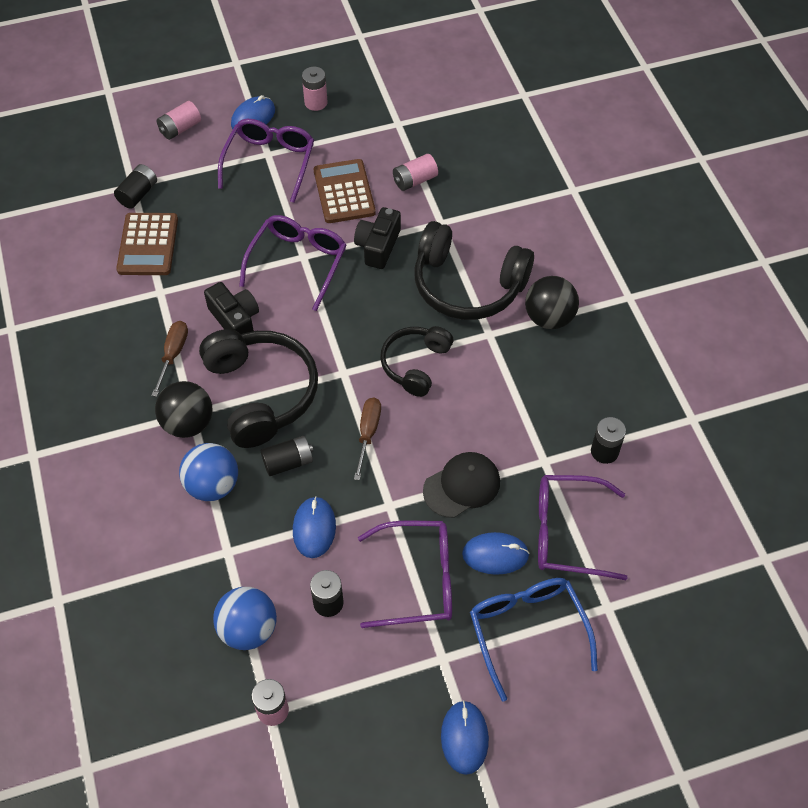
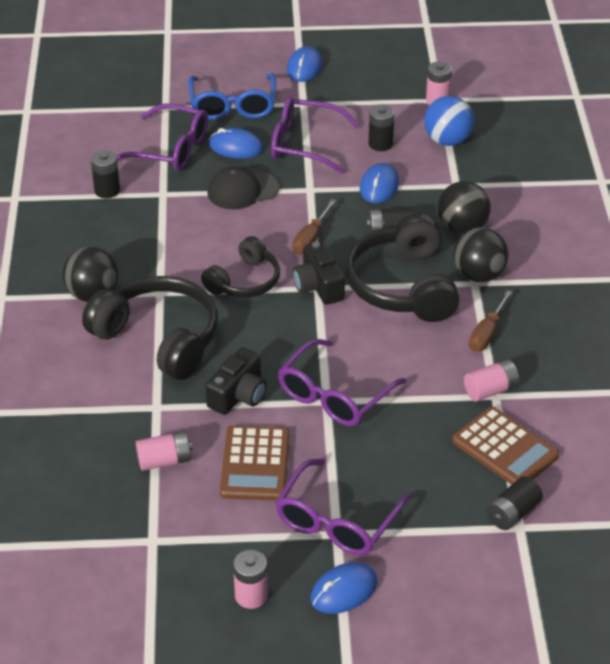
camera: 165 degrees left, 15 degrees down
(148, 245) = (505, 448): brown calculator -> brown calculator turned 120 degrees clockwise
(180, 128) = (447, 595): pink battery -> pink battery (490, 390)
(212, 485) = (462, 228): blue ball -> black ball
(235, 319) = (416, 353): black camera -> black camera (318, 286)

